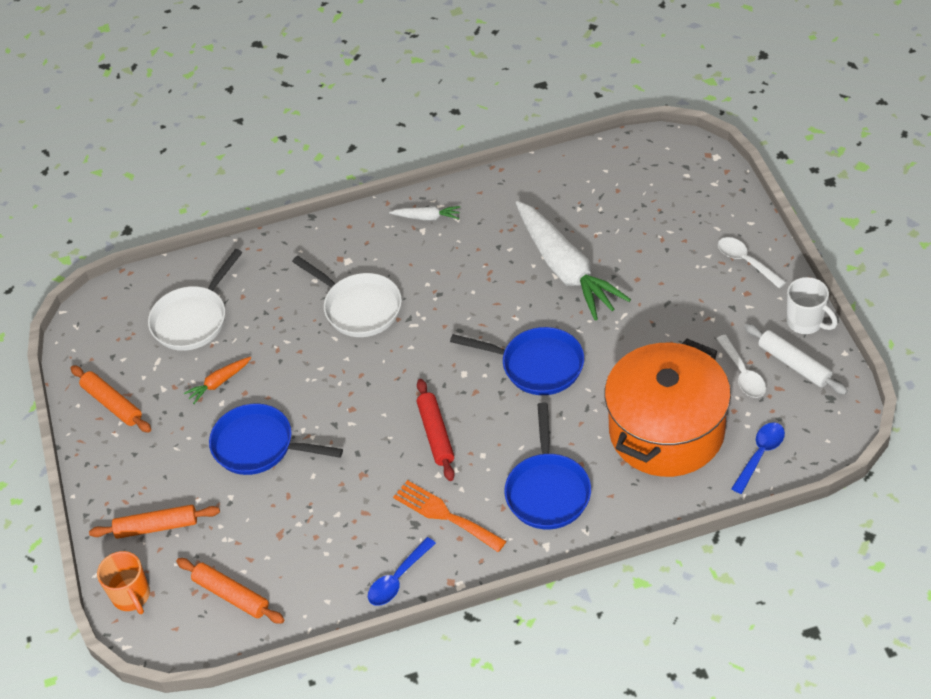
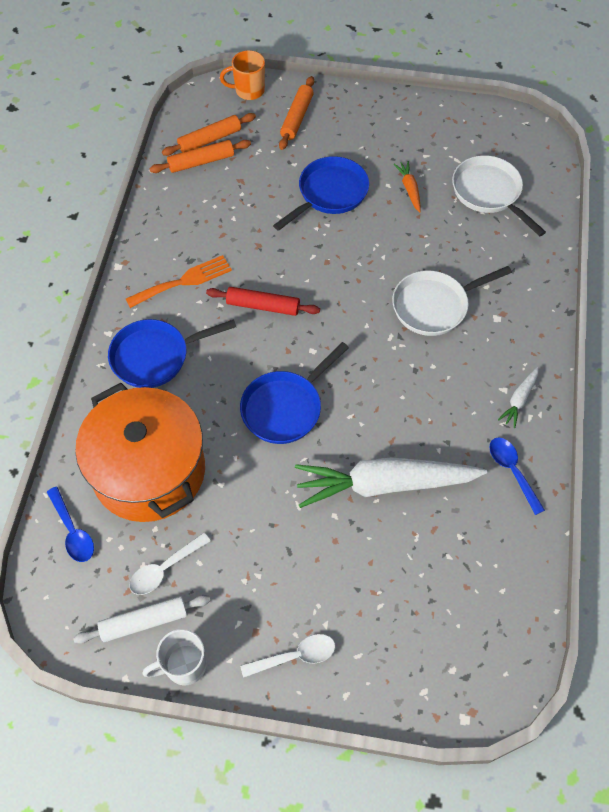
camera: 110 degrees right, 10 degrees up
(112, 404) = (429, 123): orange rolling pin -> orange rolling pin (201, 162)
(398, 579) = (151, 232): blue spoon -> blue spoon (512, 471)
(548, 491) = (155, 356): blue pan -> blue pan turned 45 degrees counterclockwise
(742, 374) = (165, 569): white spoon -> white spoon turned 45 degrees counterclockwise

